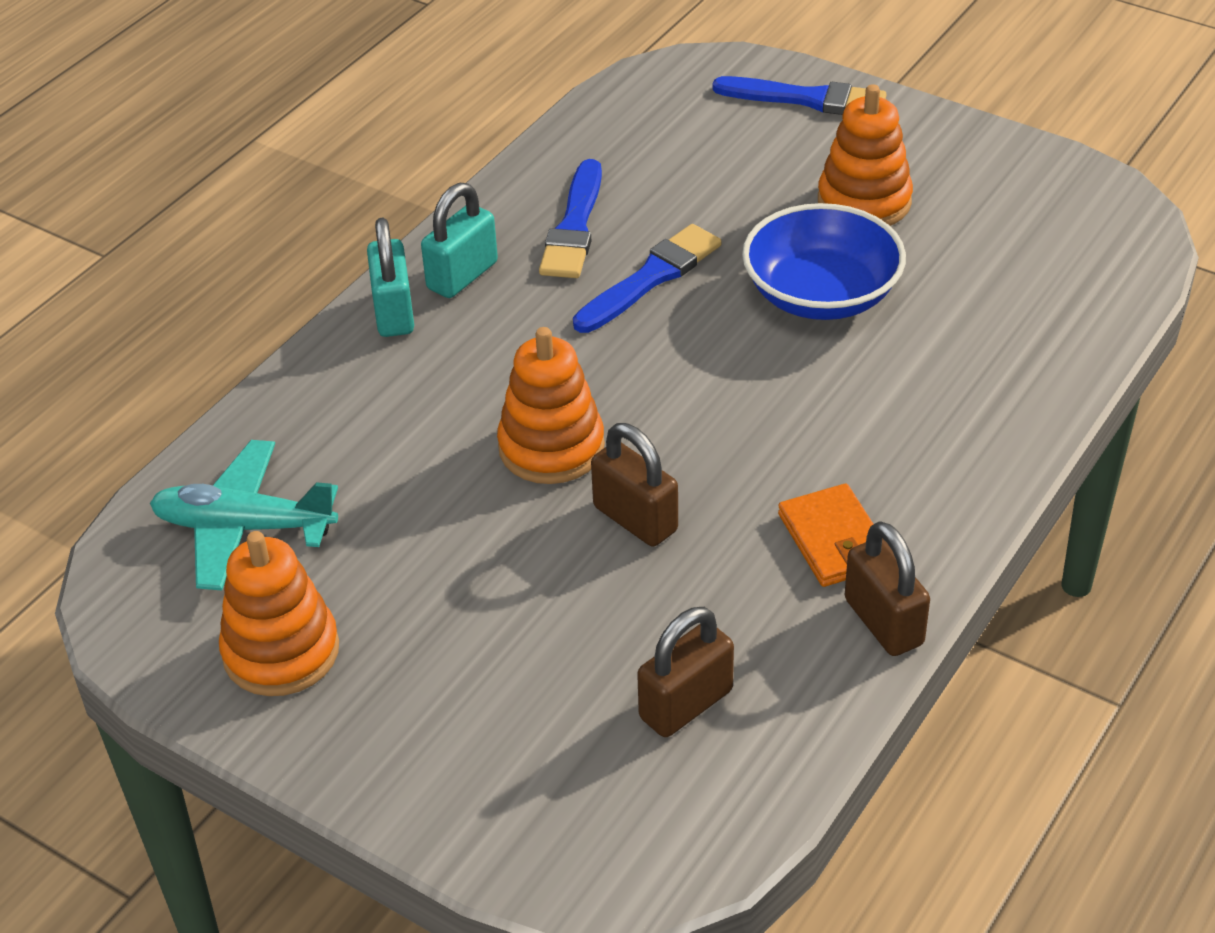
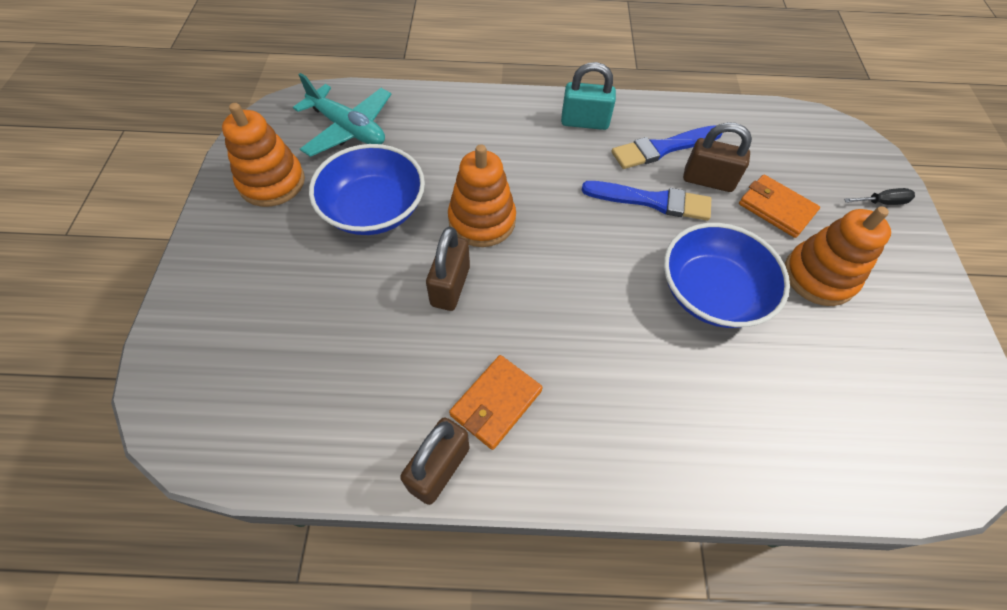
camera: 55 degrees right, 15 degrees up
(244, 527) = (348, 129): turquoise plane -> turquoise plane turned 150 degrees clockwise
(394, 312) = (535, 110): turquoise padlock -> none
(437, 551) = (374, 209): none -> blue bowl
(686, 704) = (314, 383): brown padlock -> brown padlock (708, 180)
(748, 182) = (776, 208): none -> orange wallet
(807, 99) = (882, 202): blue brush -> black screwdriver

